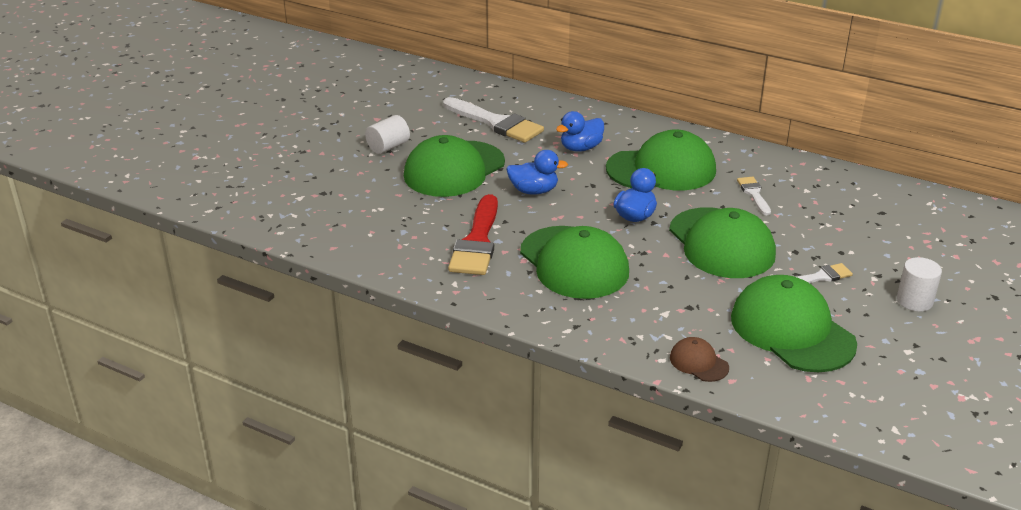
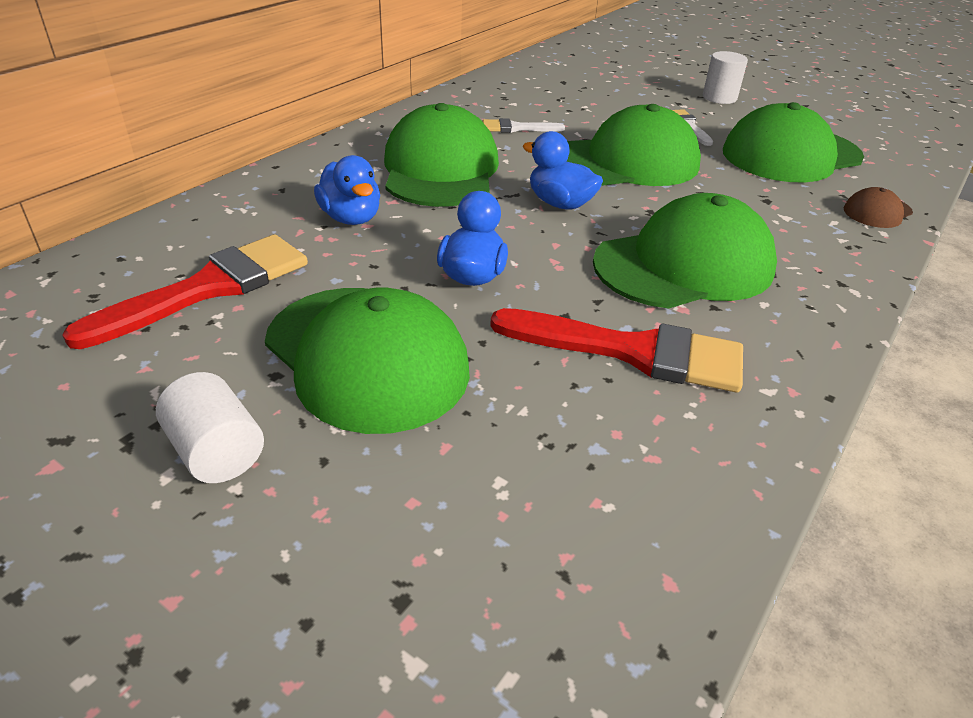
camera: 85 degrees left, 5 degrees up
(496, 123) = (209, 288): white brush -> red brush

